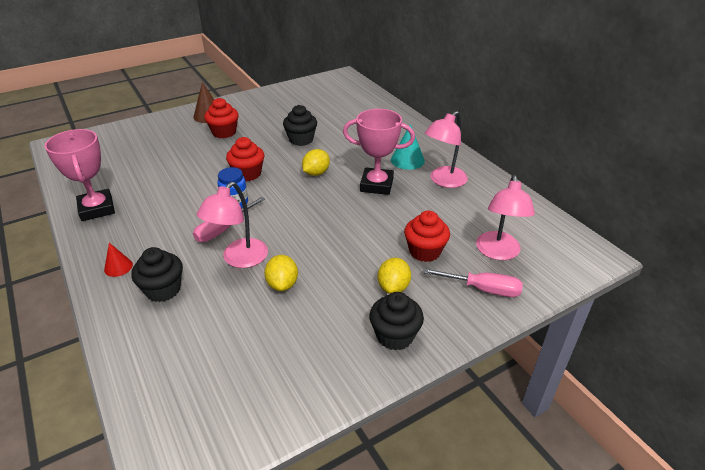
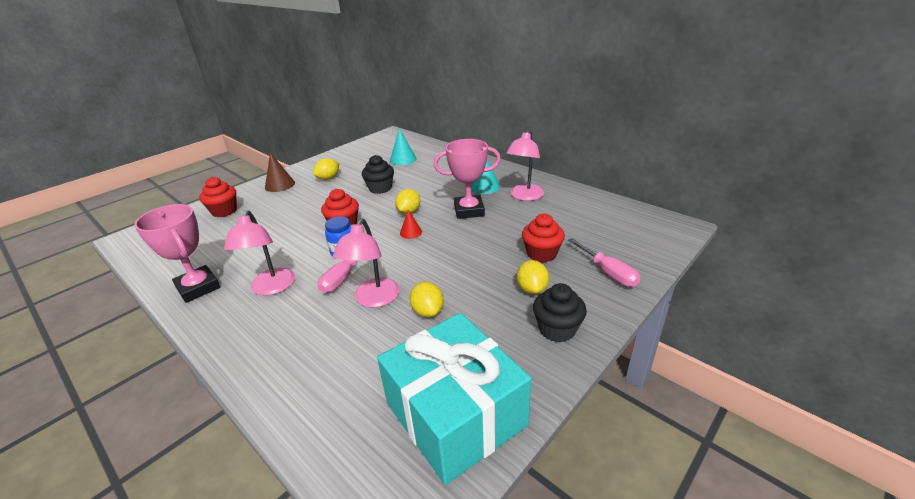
camera: 15 degrees left, 5 degrees down
(118, 267) = (247, 336): red cone -> red cone (411, 232)
(163, 290) = (307, 346): black cupcake -> none
(224, 132) = (302, 196): red cupcake -> red cupcake (224, 211)
(256, 117) = (328, 178): none -> yellow lemon
(258, 389) = (455, 414): none -> turquoise gift
(340, 110) = (403, 159): none -> turquoise cone
(482, 289) = (608, 272): pink screwdriver -> pink screwdriver turned 60 degrees clockwise
(498, 252) = (602, 241): pink lamp -> pink lamp (271, 288)

